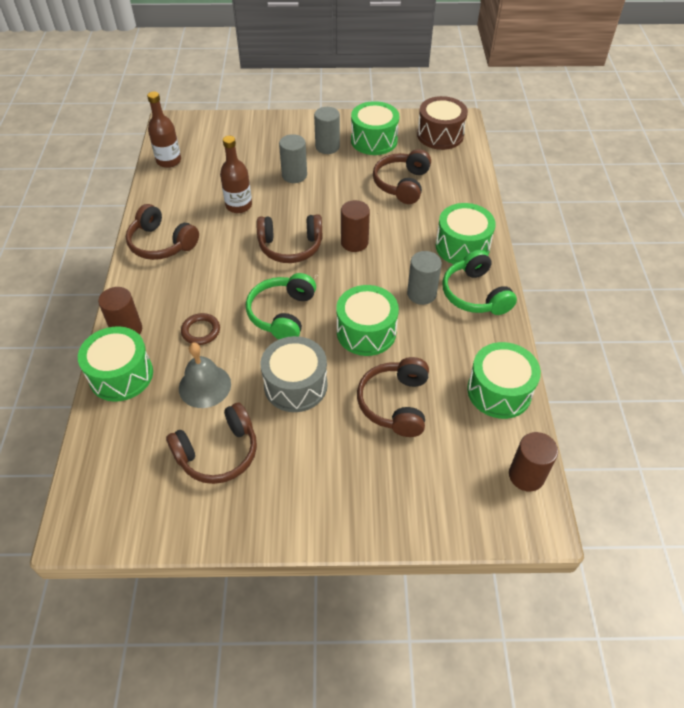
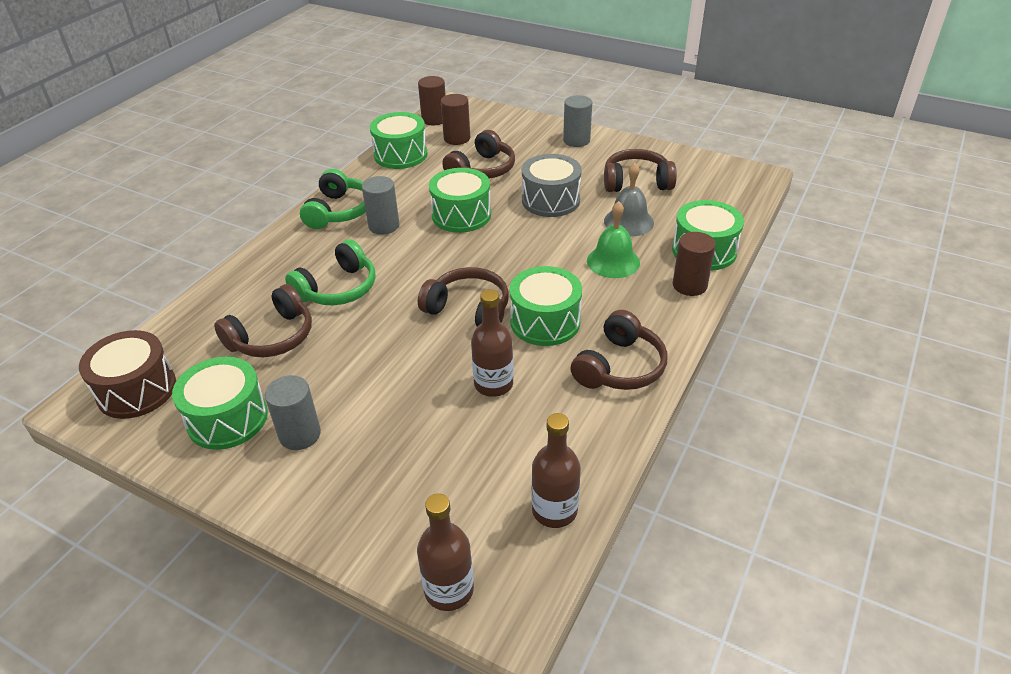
camera: 150 degrees left, 10 degrees down
(161, 243) = (620, 367): brown headphones -> brown headphones turned 60 degrees clockwise
(201, 331) = (613, 261): brown ring -> green bell
(203, 121) = (449, 589): none -> brown bottle
(282, 314) = (525, 250): green headphones -> green headphones (338, 289)
(294, 175) = (387, 403): grey cylinder -> grey cylinder (576, 140)
(354, 242) = (397, 290): brown cylinder -> brown cylinder (457, 138)
(462, 246) = (298, 250): green drum -> green drum (545, 322)

